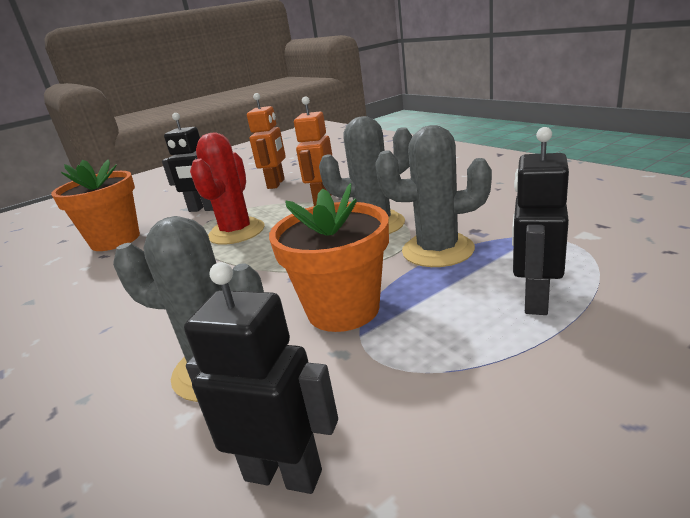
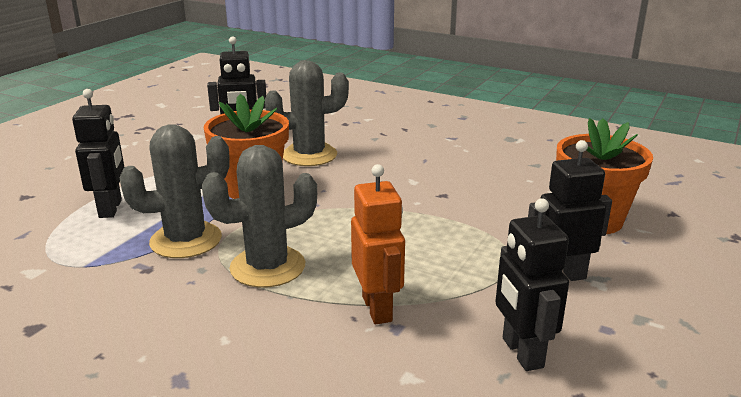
camera: 150 degrees right, 0 degrees up
(236, 232) = (441, 243): red cactus -> none
(276, 184) = (521, 353): orange robot -> black robot

